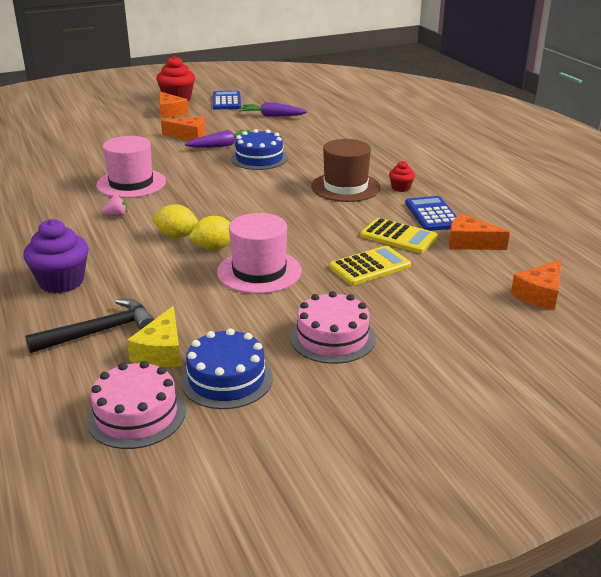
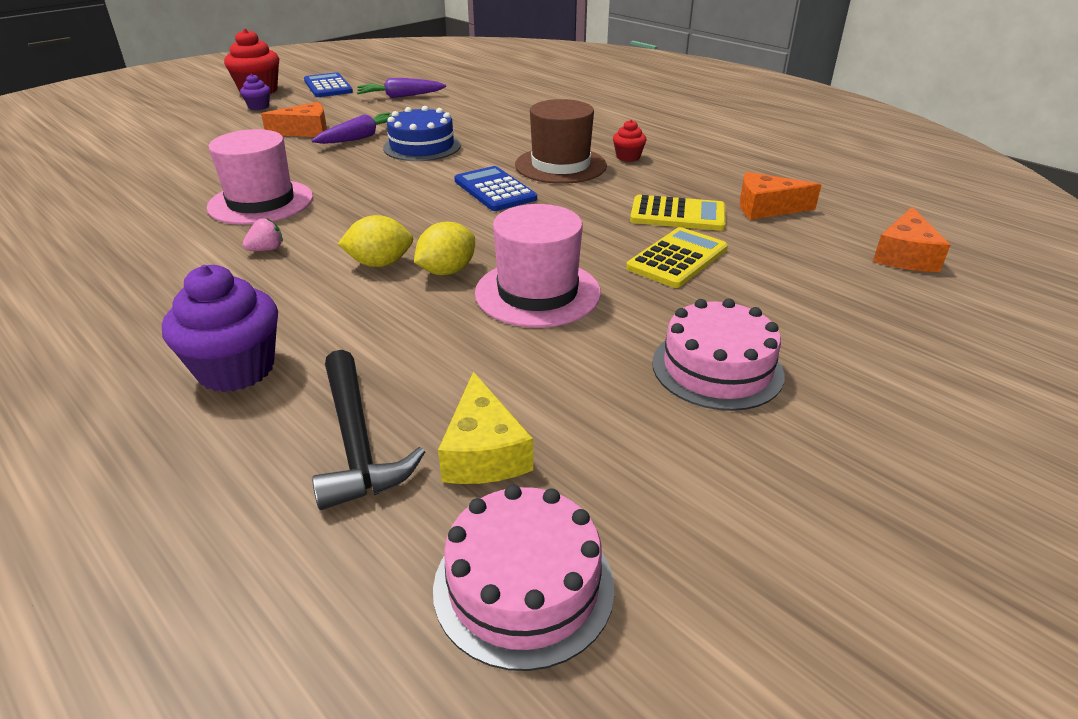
camera: 20 degrees left, 5 degrees up
(100, 332) = (356, 442): black hammer -> black hammer turned 120 degrees clockwise
(170, 112) = (259, 107): orange cheese -> purple cupcake
(226, 379) = (622, 474): blue cake -> none
(432, 214) = (693, 182): blue calculator -> blue calculator (494, 190)

